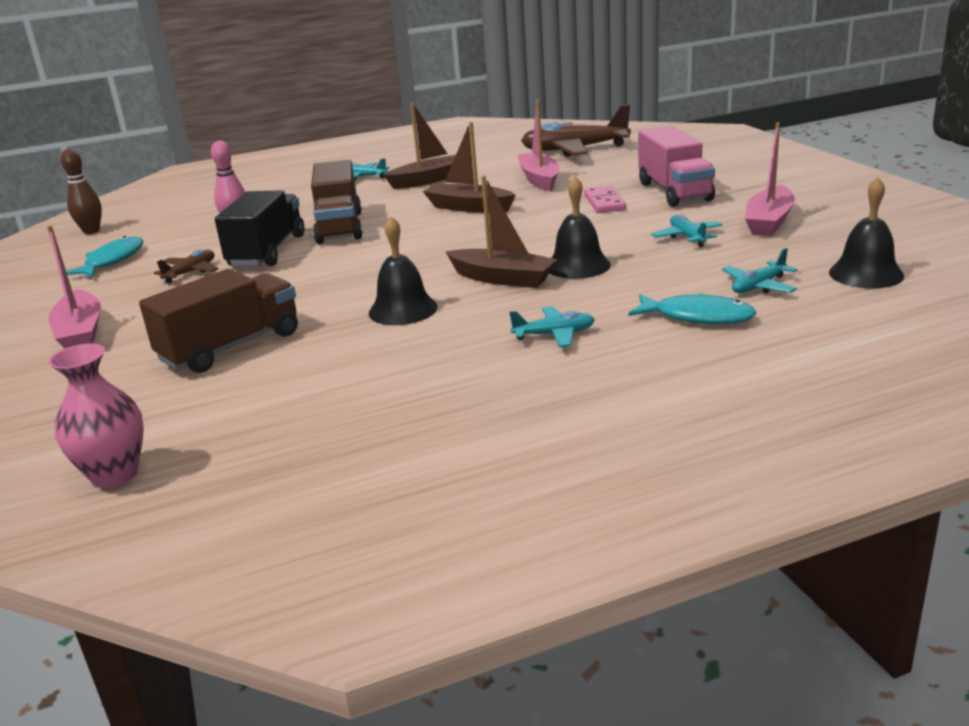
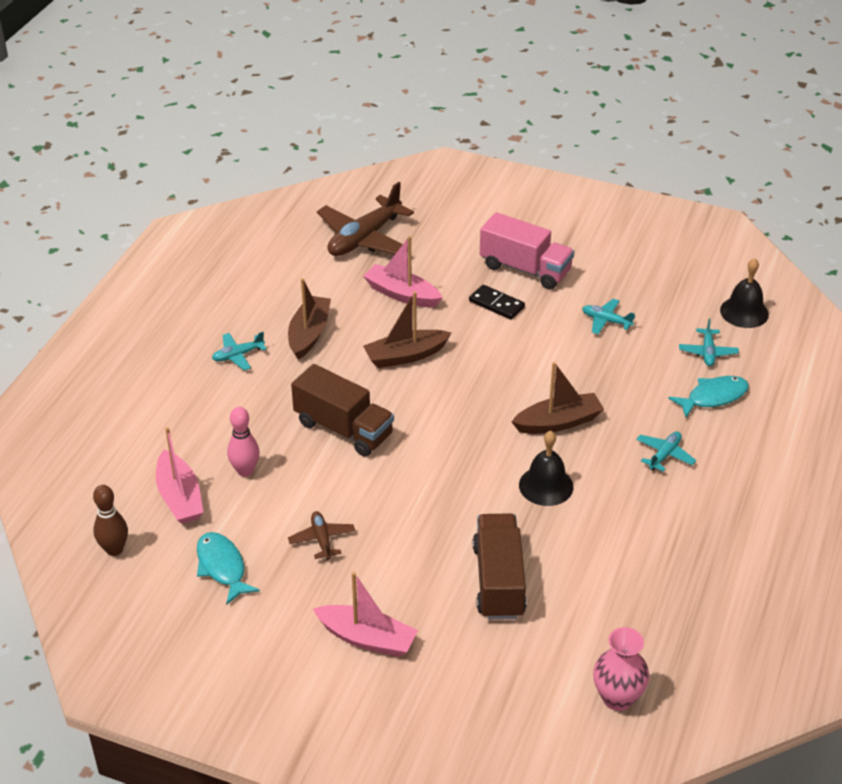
camera: 50 degrees left, 15 degrees up
(267, 251) = (338, 485): black truck -> none
(577, 265) = (583, 385): black bell -> none
(604, 202) = (496, 304): pink domino -> black domino
(769, 222) = (631, 280): pink boat -> pink boat (180, 497)

